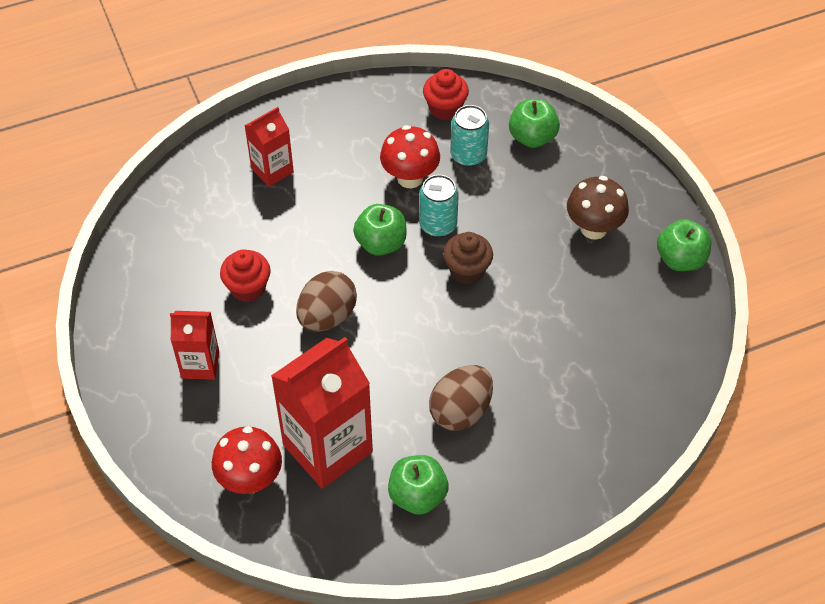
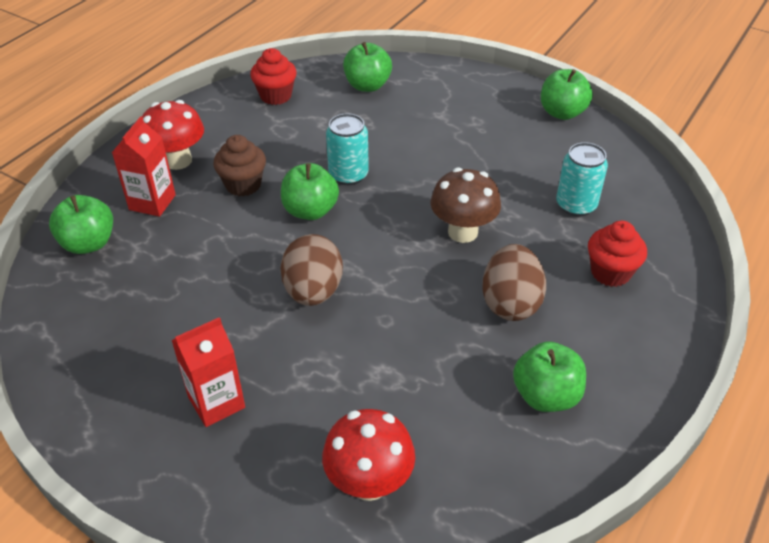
camera: 35 degrees left, 10 degrees down
(204, 184) = (88, 243): none -> green apple
(248, 288) = (210, 307): red cupcake -> red cupcake (610, 272)
(327, 448) = (421, 404): red carton -> none
(410, 178) = (291, 153): red mushroom -> red mushroom (178, 161)
(467, 271) = (406, 196): brown cupcake -> brown cupcake (243, 185)
(468, 155) = (326, 118): turquoise can -> turquoise can (576, 205)
(593, 228) = (477, 122): brown mushroom -> brown mushroom (463, 232)

